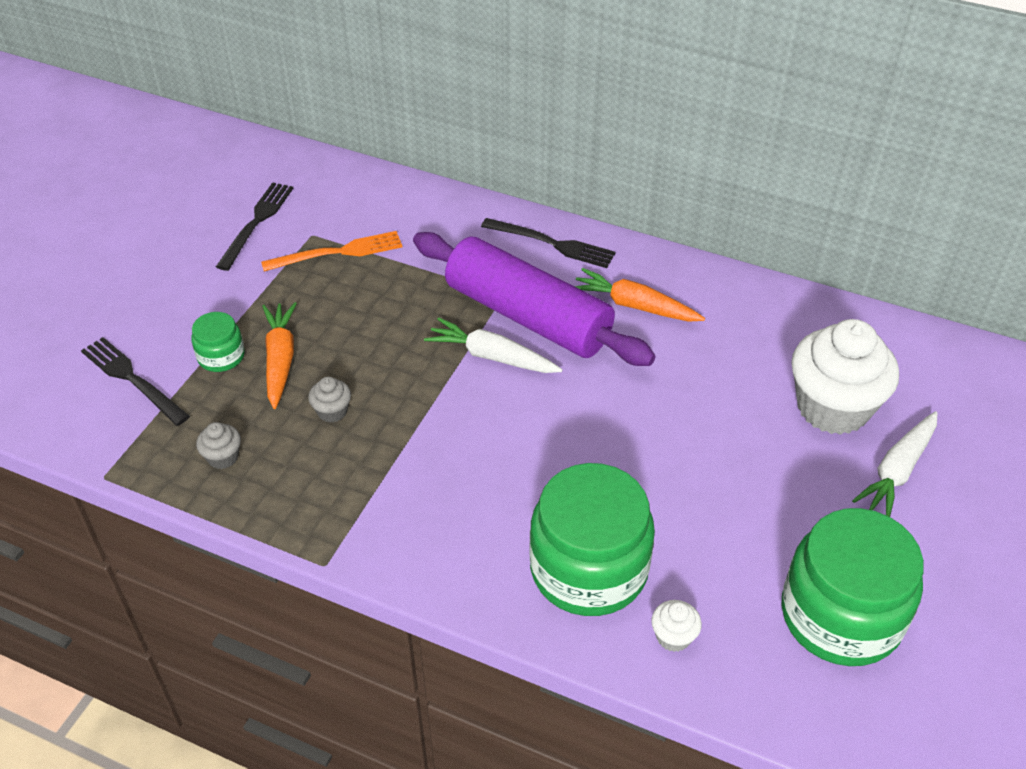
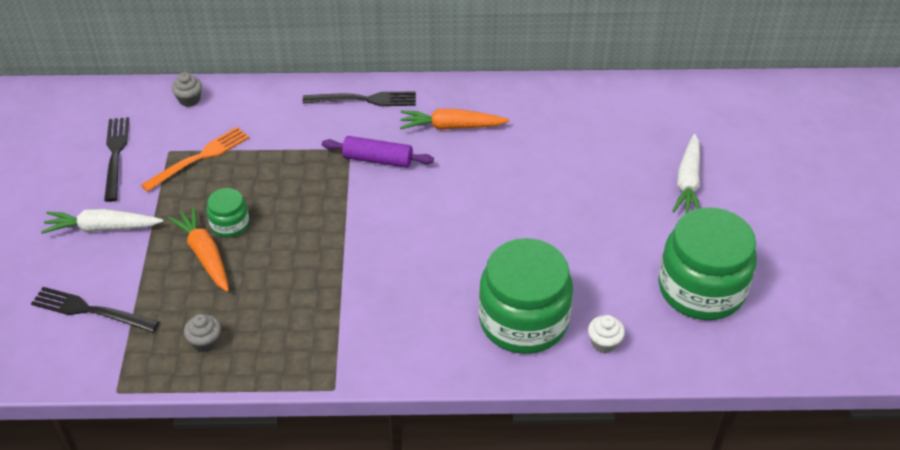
camera: 25 degrees left, 0 degrees up
(221, 356) = (154, 268): green jar -> green jar (230, 224)
(332, 411) = (271, 278): grey cupcake -> grey cupcake (189, 100)
(492, 356) = (368, 197): white carrot -> white carrot (102, 228)
(528, 316) = (378, 159): purple rolling pin -> purple rolling pin, size x0.49
(833, 407) = (625, 154): white cupcake -> none

